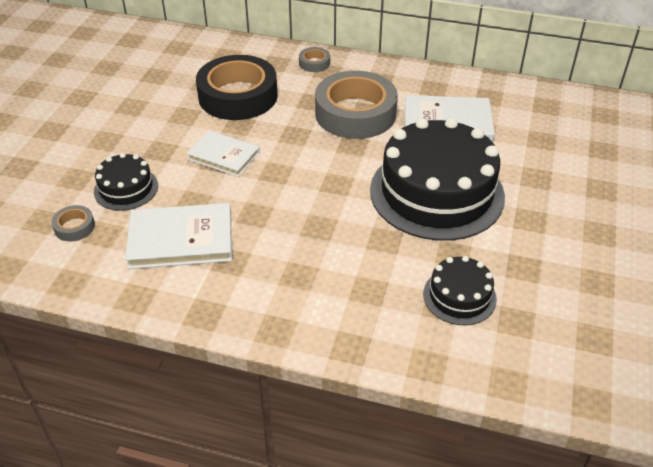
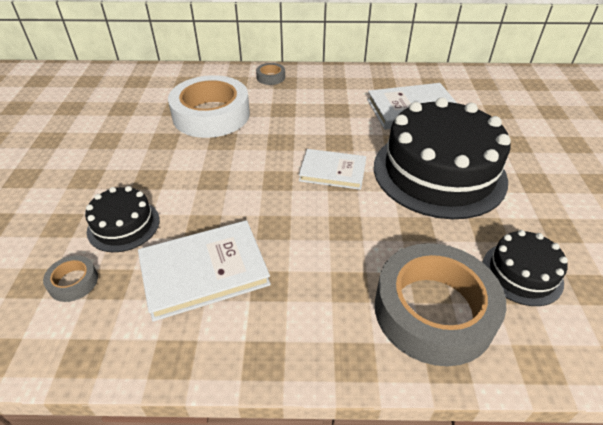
camera: 15 degrees left, 0 degrees up
(223, 156) = (218, 173): white book -> white book (332, 171)
(238, 96) = (211, 115): black tape -> white tape
(355, 113) = (328, 114): grey tape -> grey tape (433, 310)

